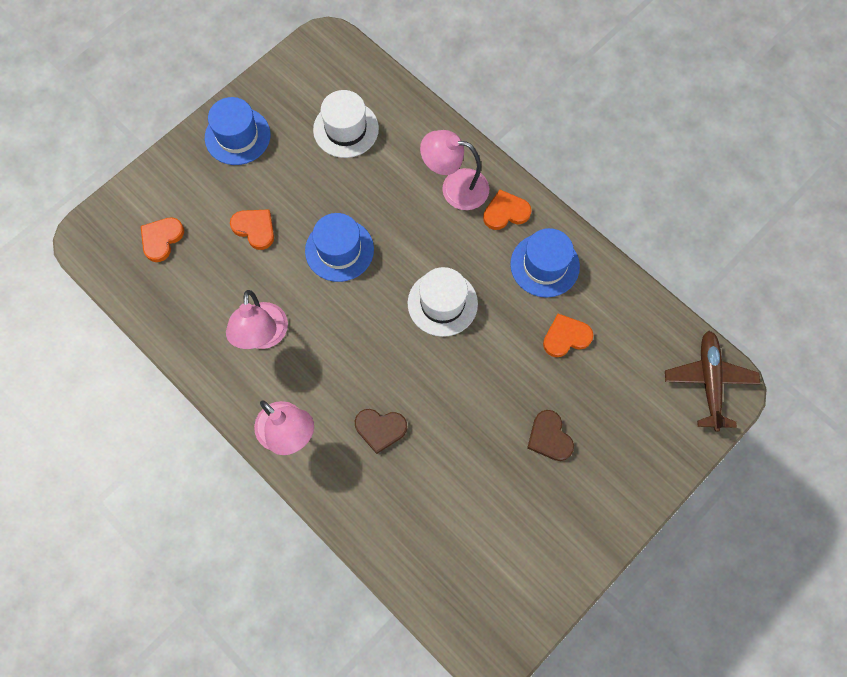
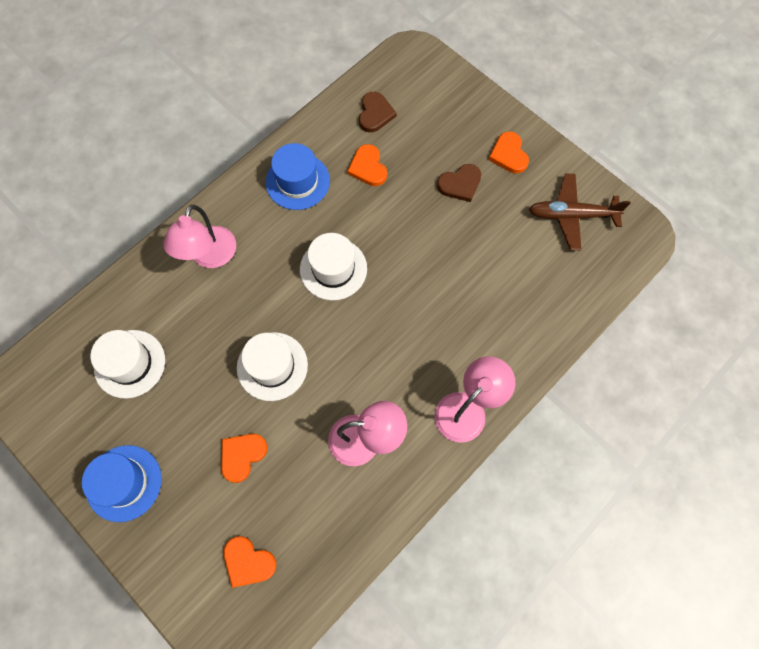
camera: 90 degrees left, 0 degrees up
(339, 250) = (272, 366): blue hat -> white hat
(380, 429) = (458, 323): brown heart -> brown heart (375, 114)
(505, 212) = (241, 212): orange heart -> orange heart (509, 154)
(709, 382) = (408, 66): brown plane -> brown plane (572, 215)

